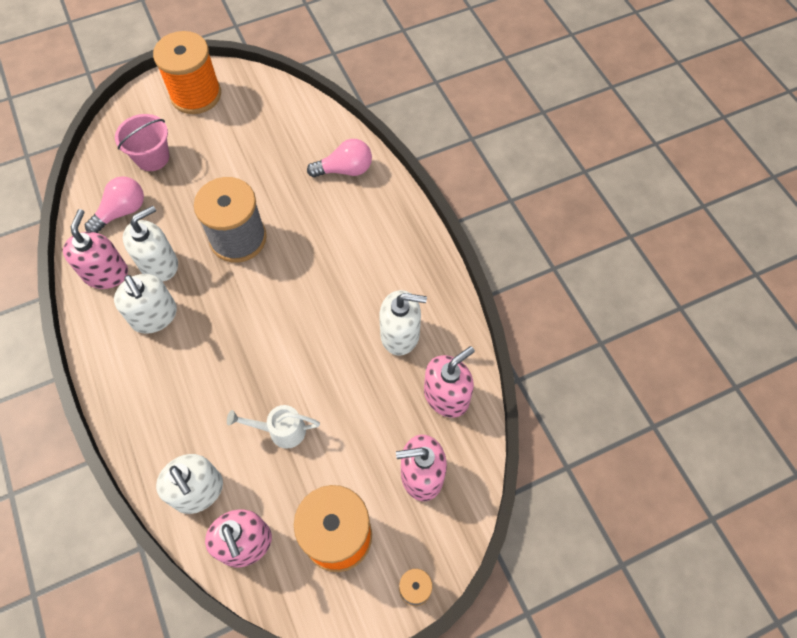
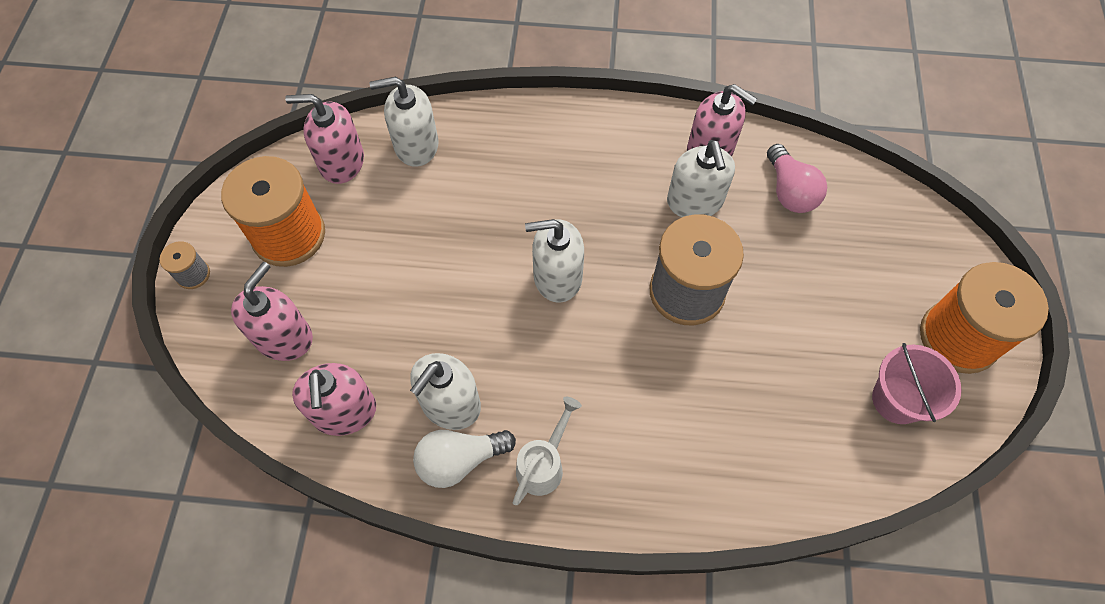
camera: 120 degrees right, 0 degrees up
(152, 157) = (862, 249): pink bucket -> pink bucket (897, 400)
(154, 316) = (629, 175): white soap dispenser -> white soap dispenser (557, 277)
(281, 430) = (424, 234): white watering can -> white watering can (543, 464)
(345, 170) = (733, 467): pink light bulb -> none
(431, 308) = (460, 460): none -> white light bulb

